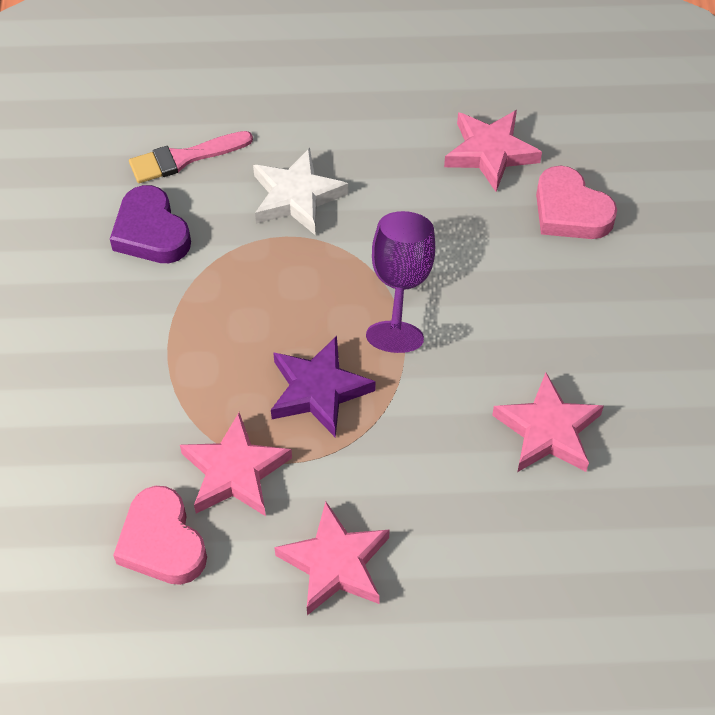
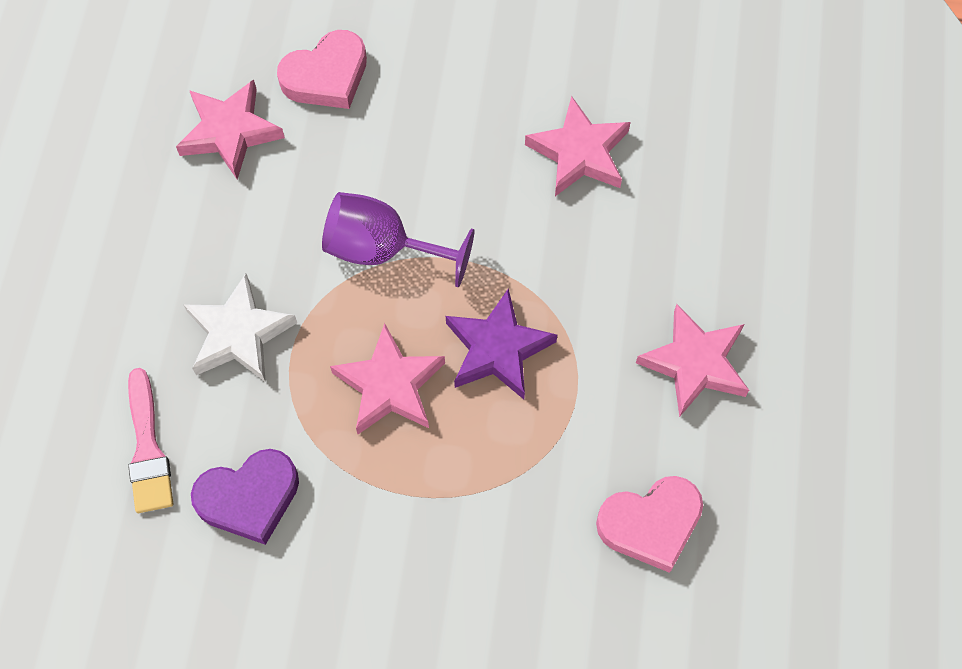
camera: 80 degrees left, 10 degrees up
(235, 472) = (580, 443): pink star -> pink star (390, 385)

